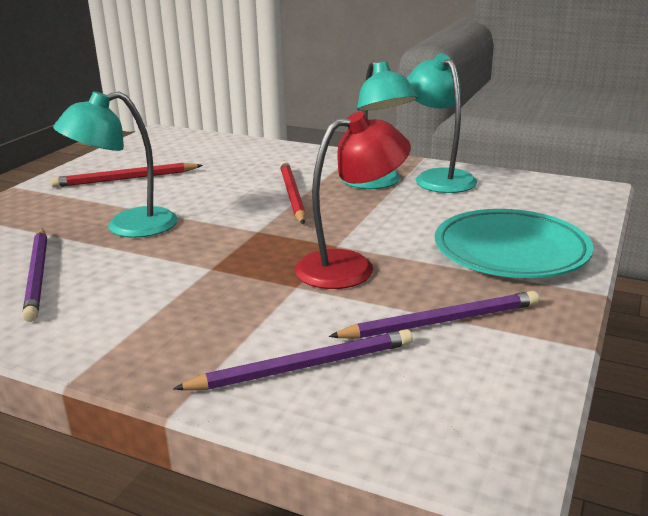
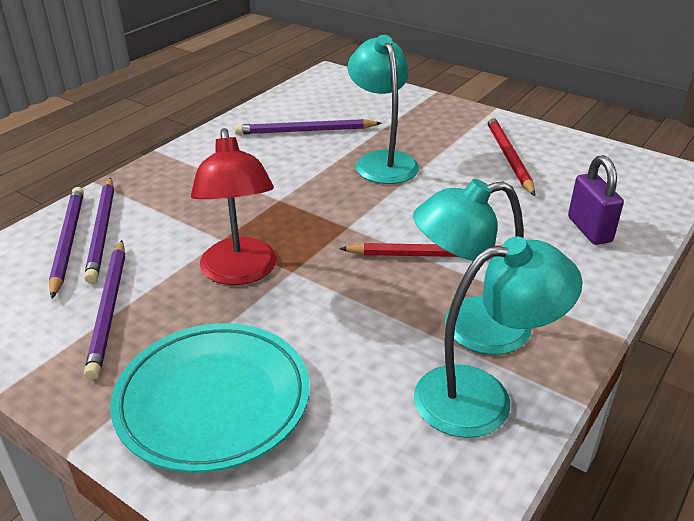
camera: 100 degrees right, 10 degrees up
(243, 155) = (589, 230): none -> purple padlock
(335, 387) = (68, 241): none -> purple pencil

